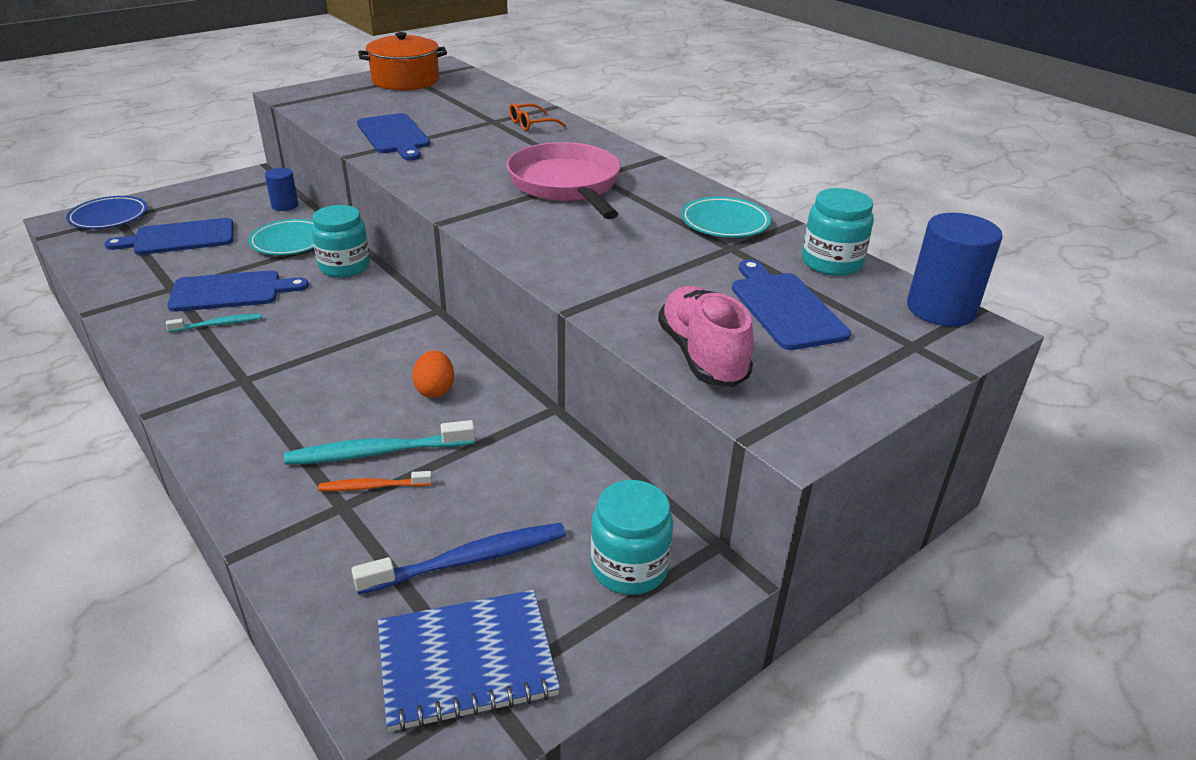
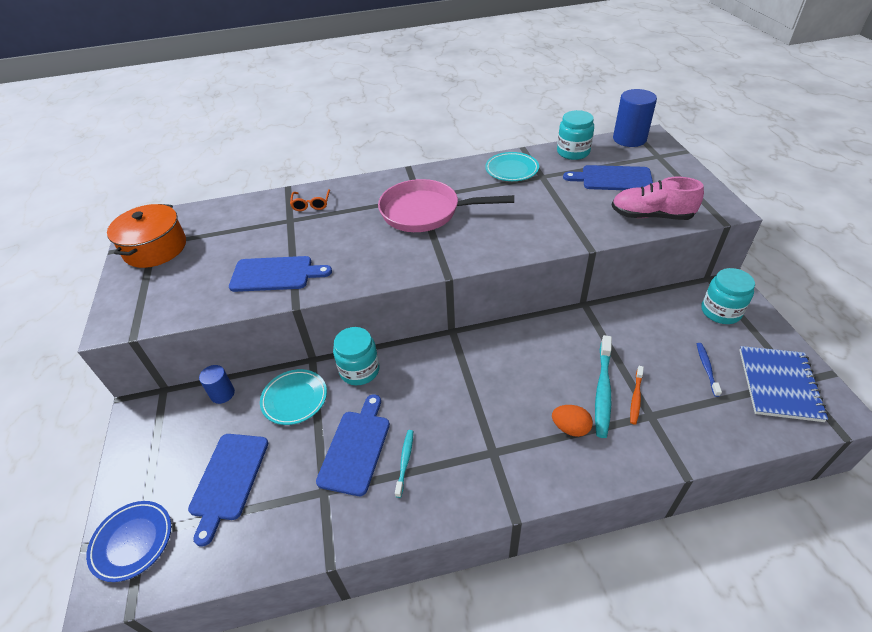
camera: 60 degrees left, 10 degrees up
(435, 390) = (546, 351): orange egg -> orange egg (570, 428)
(469, 560) = (706, 368): blue toothbrush -> blue toothbrush, size x0.57

